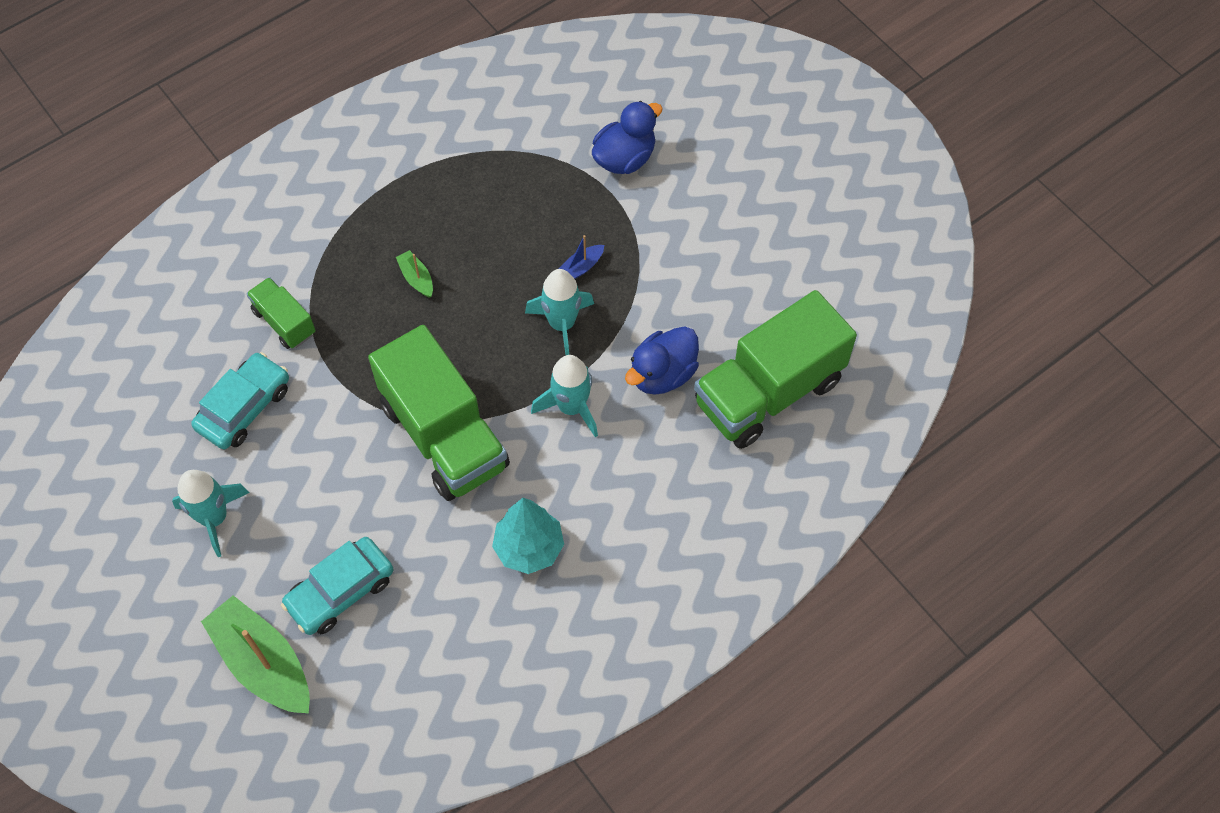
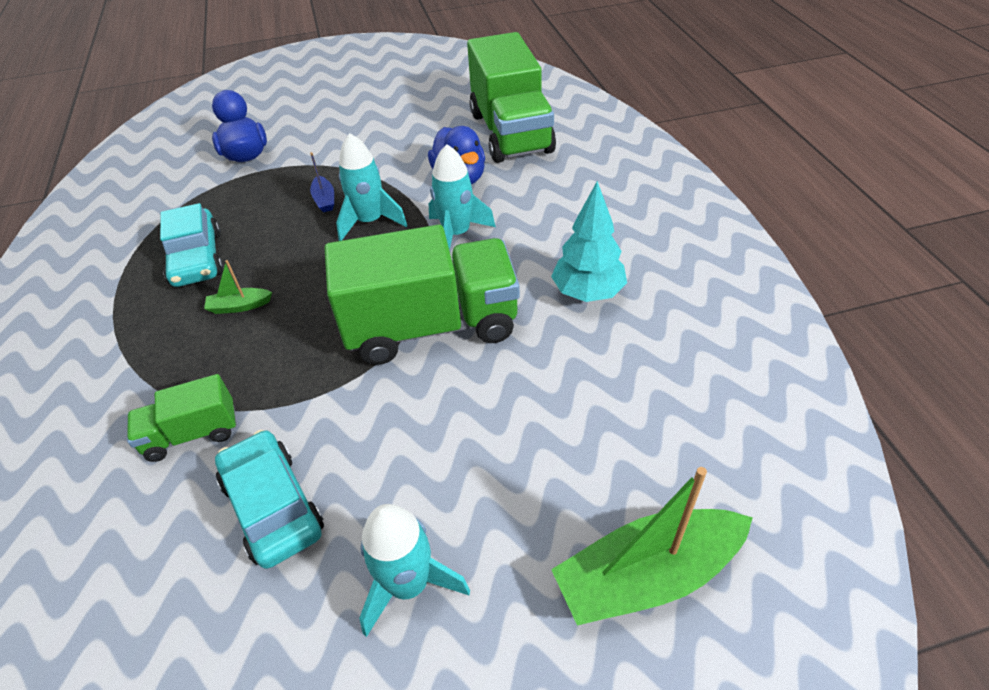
camera: 65 degrees left, 15 degrees down
(340, 591) = (575, 462): turquoise car -> turquoise car (197, 259)

